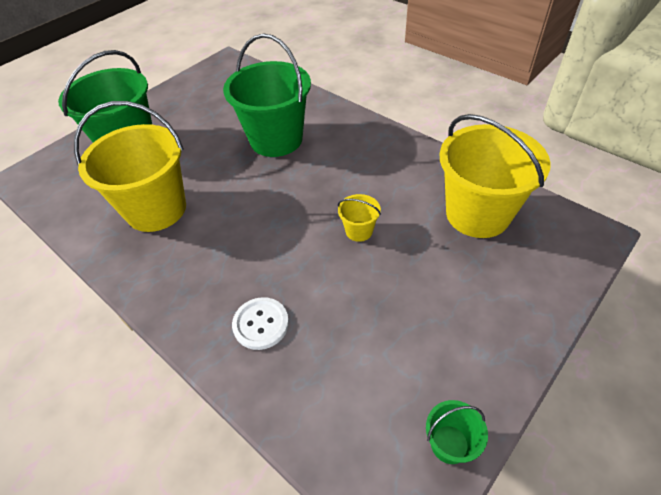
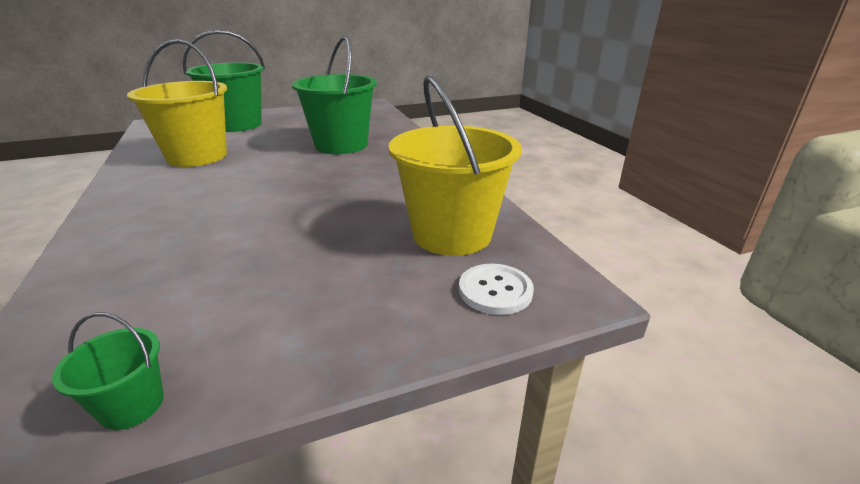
camera: 25 degrees right, 20 degrees down
(261, 324) = (146, 238): white button -> white button (495, 290)
(359, 231) = (320, 210): yellow bucket -> none

